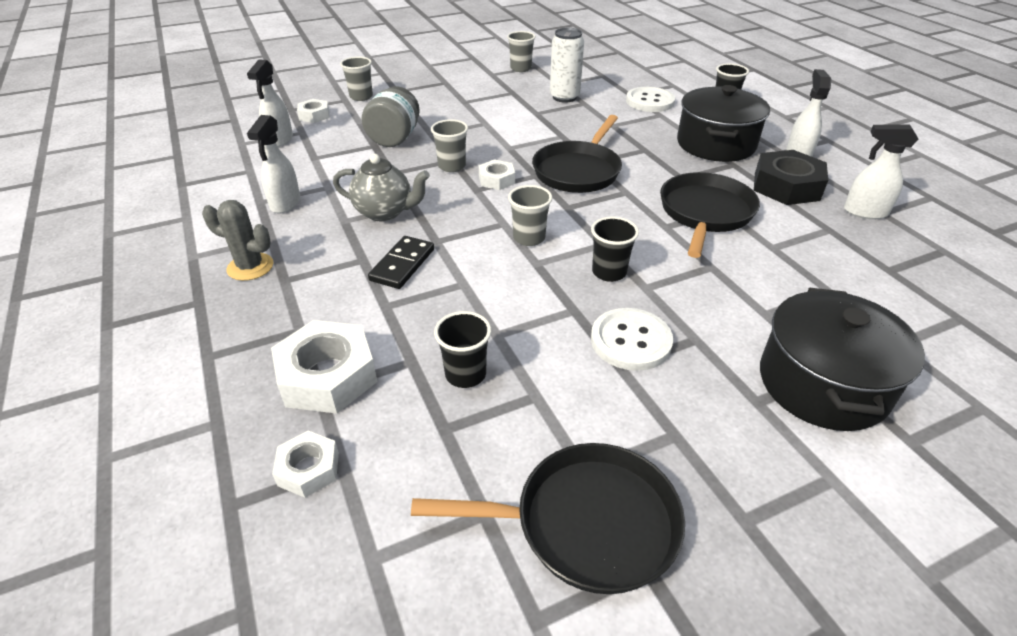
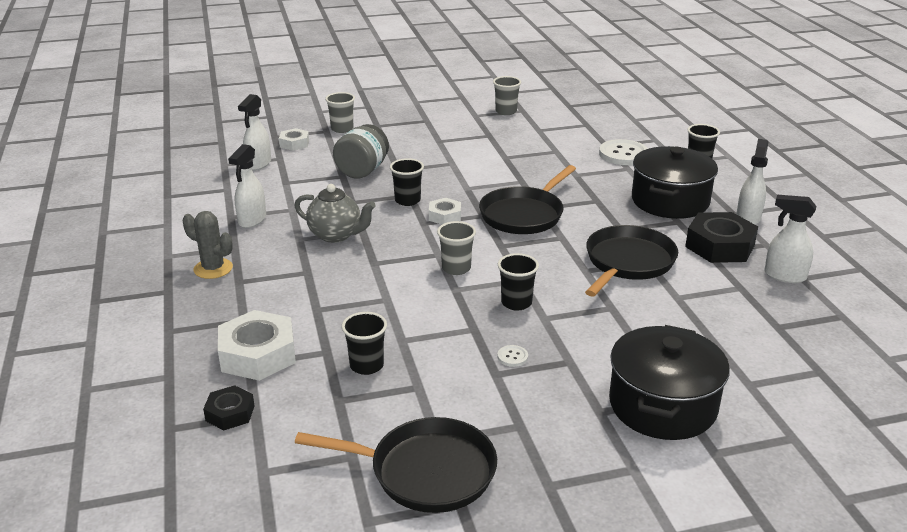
camera: 10 degrees right, 10 degrees down
(308, 469) = (230, 413): white nut -> black nut
(402, 265) = (339, 279): black domino -> none
(452, 166) = (407, 200): grey cup -> black cup
(564, 97) = (538, 144): white can -> none
(630, 341) = (512, 357): white button -> white button, size x0.44

